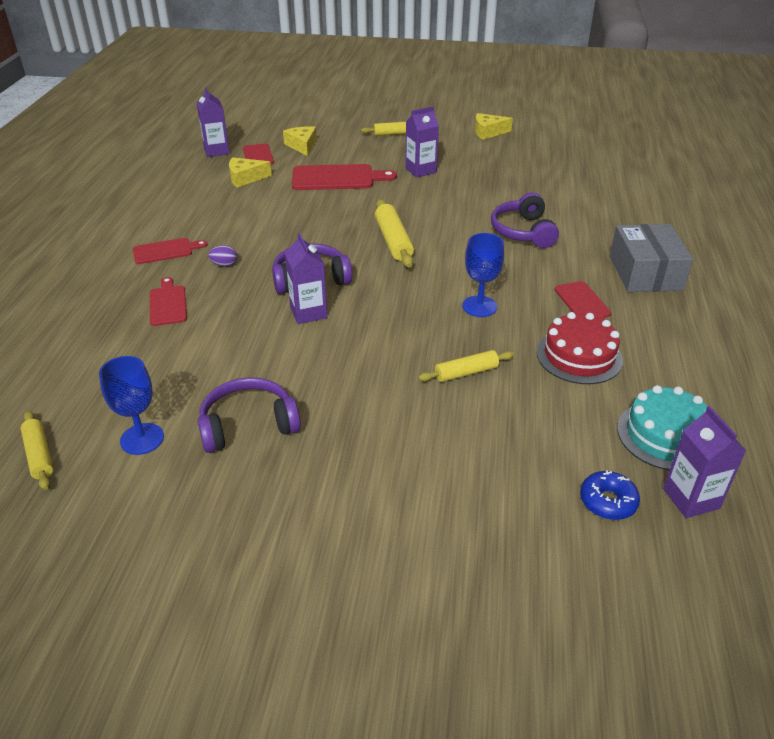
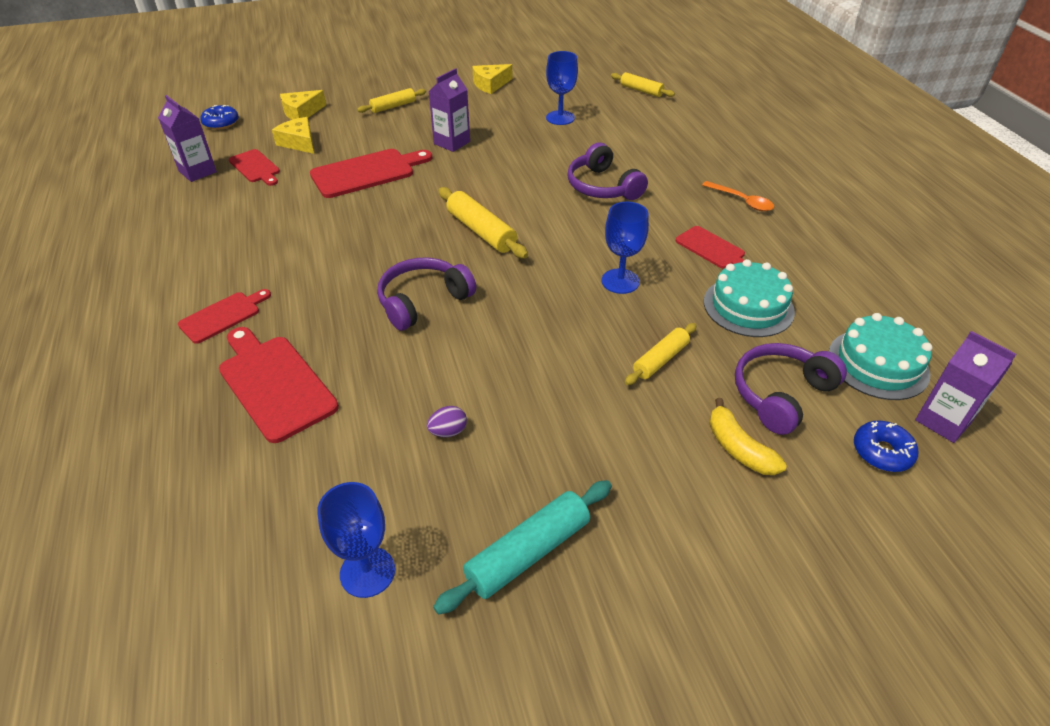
camera: 25 degrees left, 5 degrees up
(39, 455) = (248, 648): yellow rolling pin -> yellow rolling pin (641, 90)
(167, 304) = (274, 384): red cutting board -> red cutting board, size x1.67
(224, 265) = (310, 313): purple egg -> purple egg (448, 431)
(245, 178) = (258, 197): yellow cheese -> yellow cheese (301, 112)
(248, 425) = (481, 504): purple headphones -> purple headphones (781, 394)
(256, 120) = (221, 123): none -> blue donut
(257, 467) = (528, 553): none -> turquoise rolling pin
(308, 312) = (450, 343): purple carton -> none
(479, 455) = (738, 448): none -> yellow banana
(529, 170) = (560, 118): none -> blue goblet
(579, 356) = (748, 306): red cake -> turquoise cake
(645, 273) = (742, 201): grey box -> orange spoon

